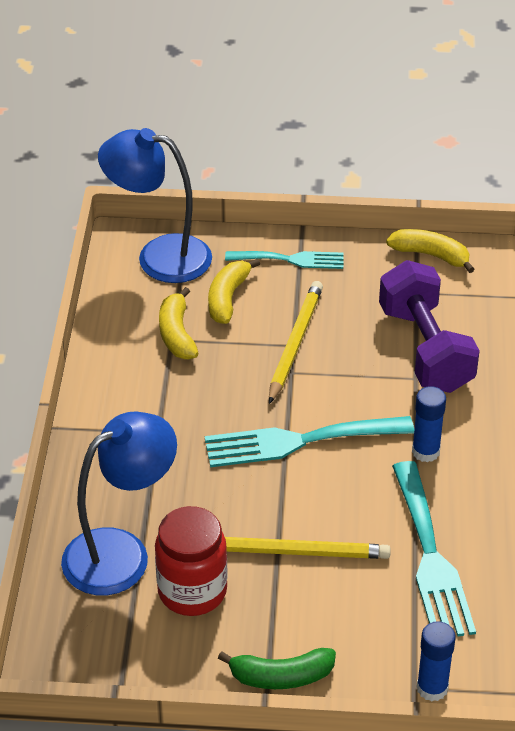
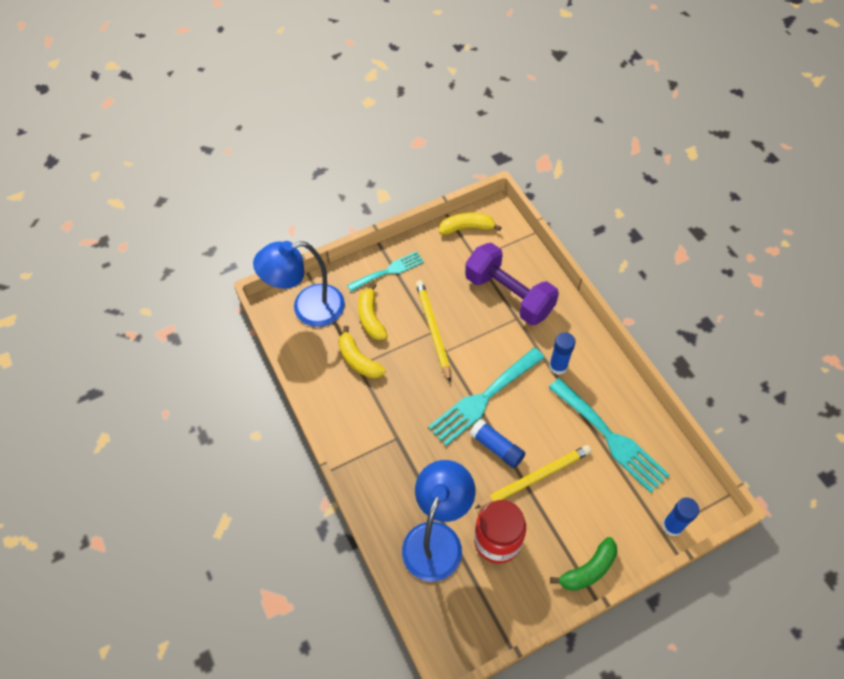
camera: 30 degrees left, 15 degrees up
(272, 498) = (496, 447): none -> blue glue stick

